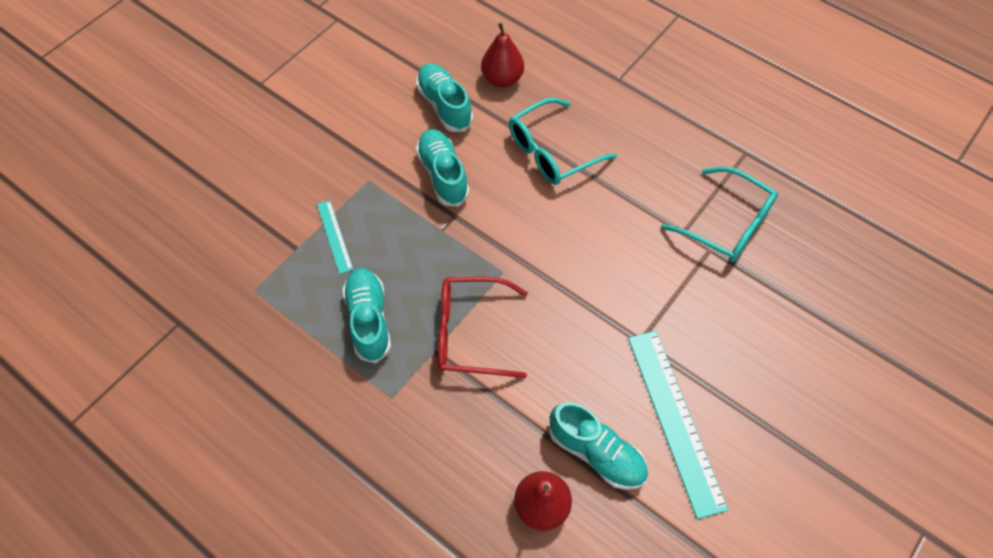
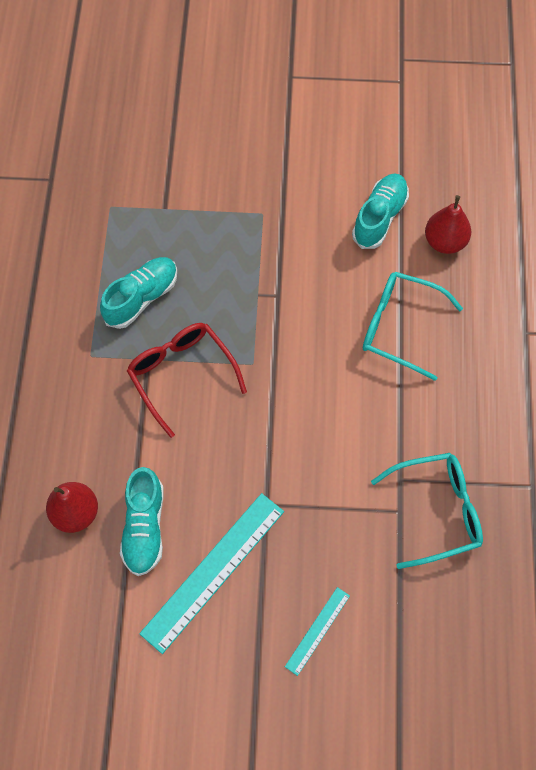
camera: 55 degrees right, 5 degrees up
(334, 236) = (194, 226): turquoise ruler -> turquoise ruler (317, 631)
(443, 175) = (310, 262): turquoise shoe -> none
(727, 224) = (436, 511): turquoise glasses -> turquoise glasses turned 105 degrees counterclockwise

